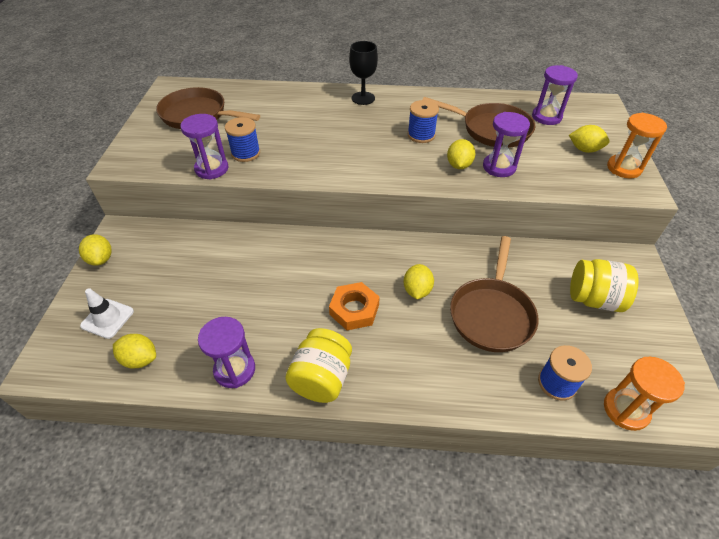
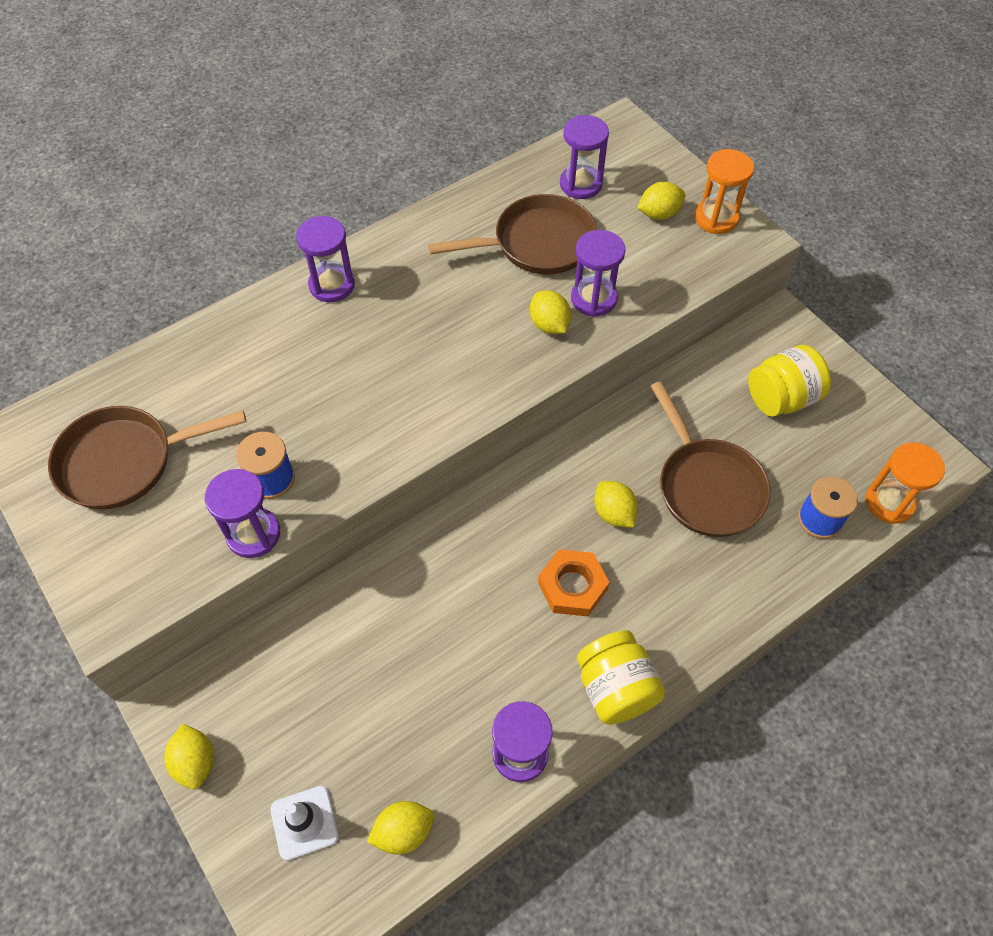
camera: 40 degrees left, 10 degrees up
(101, 259) = (195, 762): yellow lemon -> yellow lemon turned 45 degrees clockwise
(363, 98) = (332, 285): black goblet -> purple hourglass
(421, 135) = (464, 304): blue spool -> none

